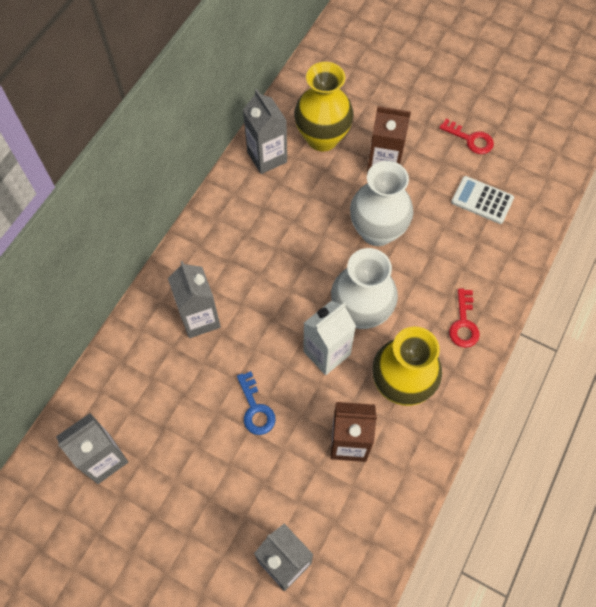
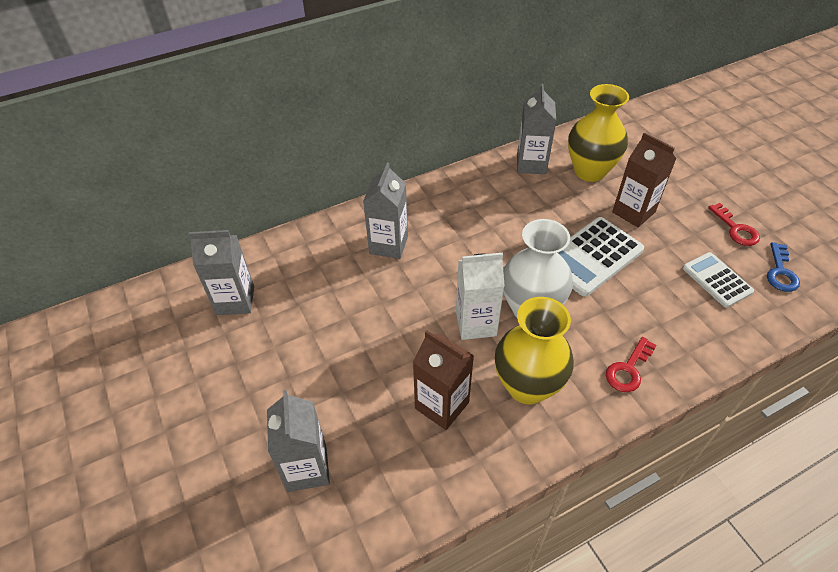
camera: 35 degrees right, 15 degrees down
(255, 409) = (381, 332): blue key -> blue key (780, 272)
(377, 231) = (592, 256): white vase -> white calculator

